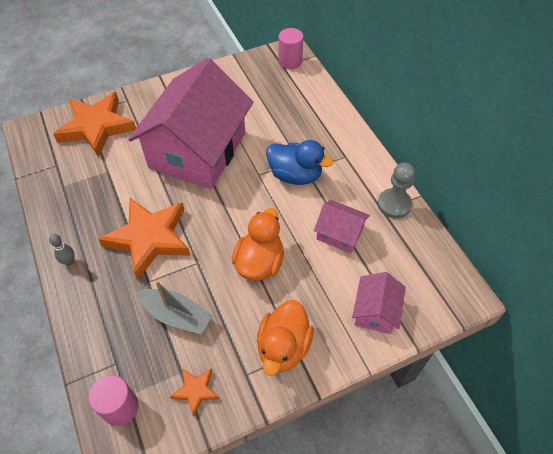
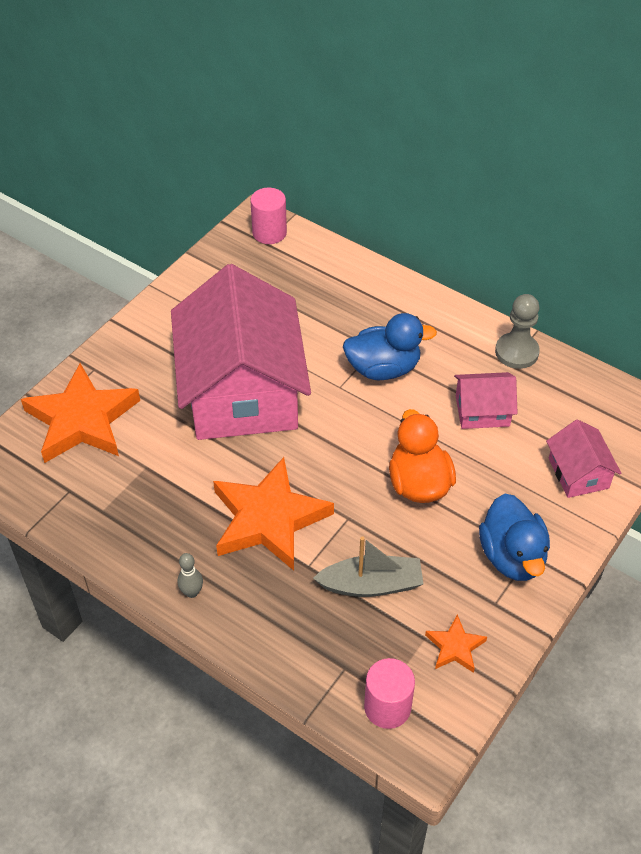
camera: 30 degrees left, 5 degrees down
(283, 347) = (512, 556): orange duck -> blue duck

